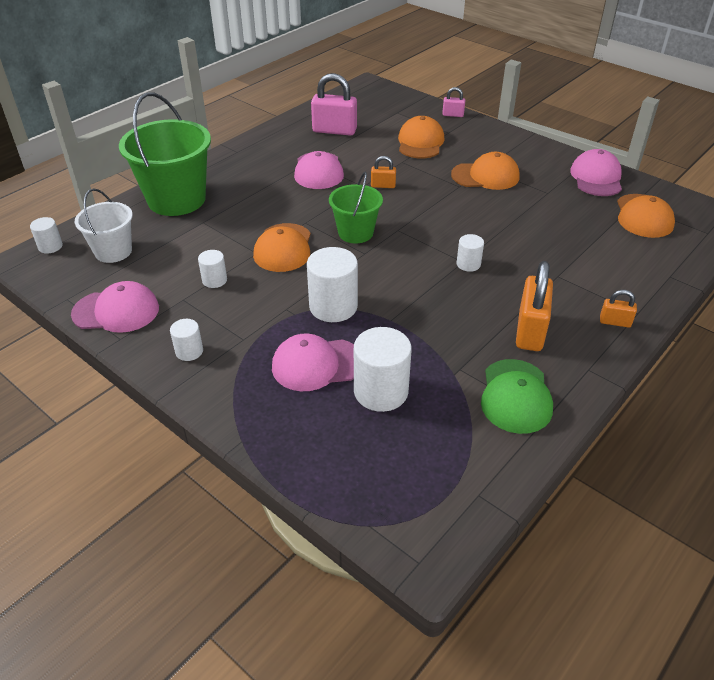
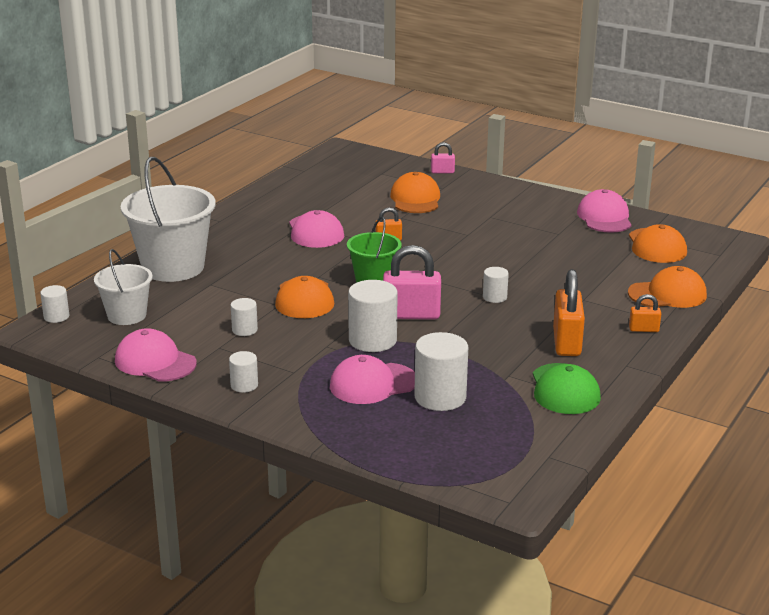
camera: 10 degrees left, 15 degrees down
(116, 311) = (155, 362): pink cap -> pink cap turned 135 degrees counterclockwise
(177, 199) = (173, 267): green bucket -> white bucket
(334, 130) = (319, 194): pink padlock -> pink padlock (411, 315)
(485, 176) = (492, 224): orange cap -> orange cap (667, 294)

